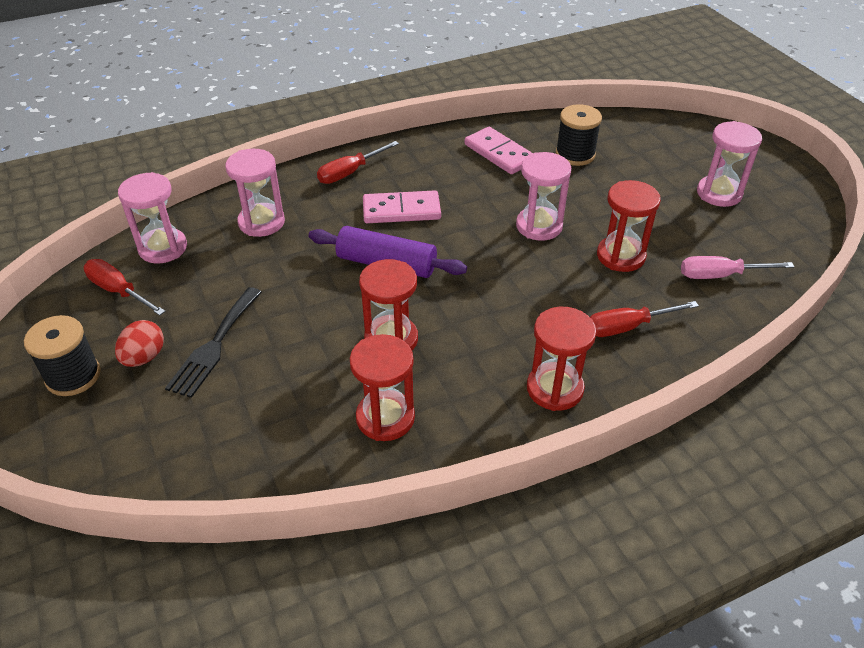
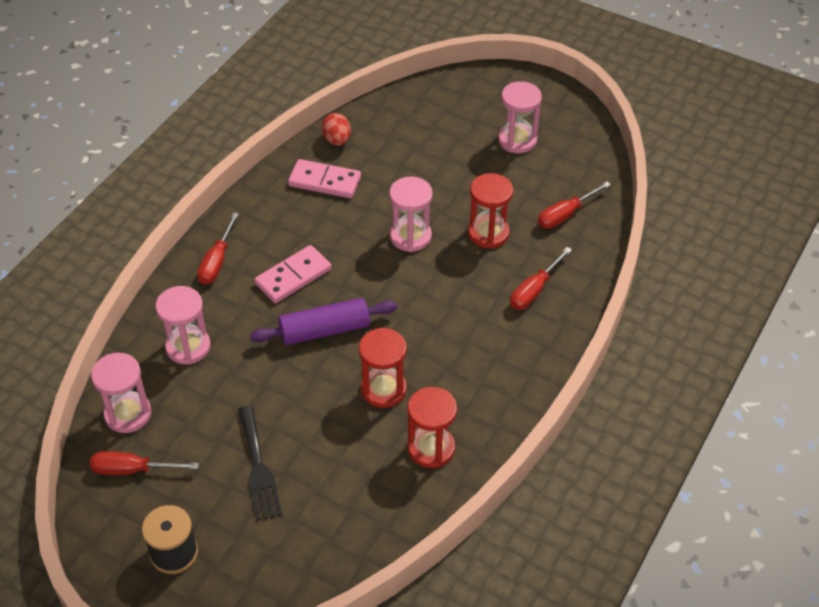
camera: 35 degrees left, 5 degrees up
(144, 357) = (214, 507): red egg -> red egg (337, 140)
(554, 389) = (522, 363): red hourglass -> none
(575, 154) = (385, 153): black spool -> none
(720, 275) = (565, 215): pink screwdriver -> red screwdriver

